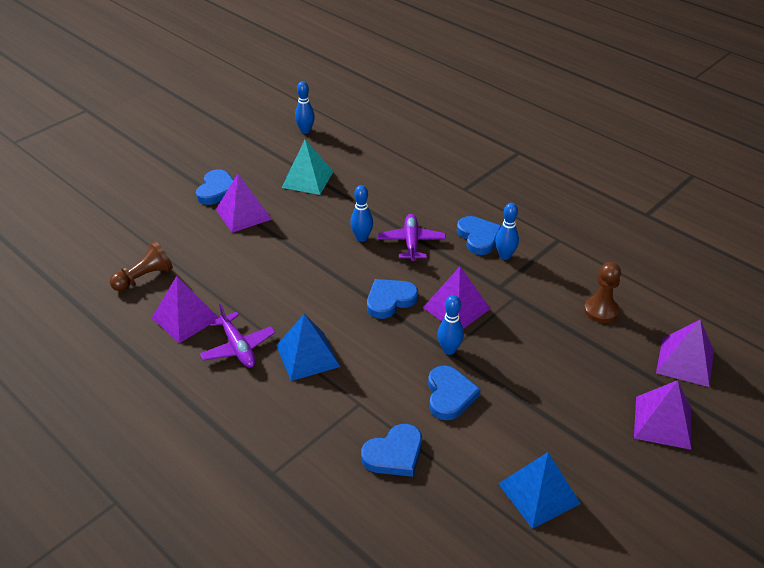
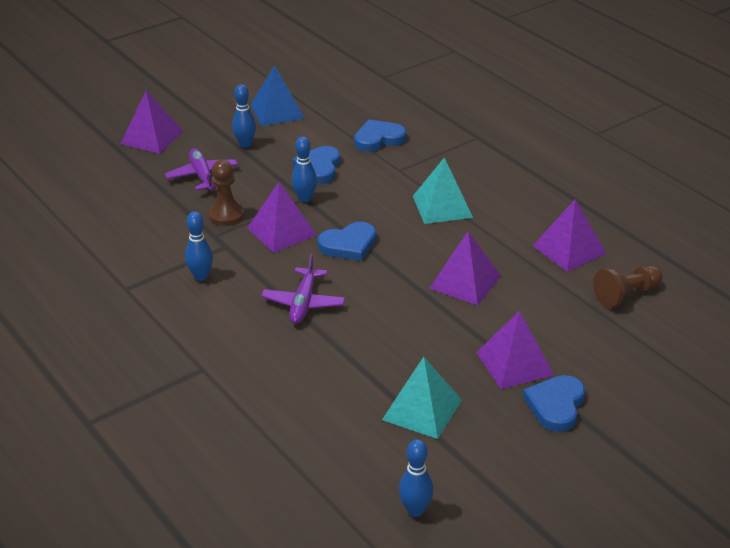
camera: 170 degrees left, 5 degrees down
(238, 347) = (511, 219): purple plane -> purple plane (202, 176)
(307, 356) = (442, 206): blue pyramid -> turquoise pyramid
(362, 238) = (362, 314): blue bowling pin -> blue bowling pin (245, 144)
(478, 237) = (219, 300): blue heart -> none
(601, 310) = (136, 215): brown pawn -> brown pawn (226, 215)
(685, 361) = (94, 171): purple pyramid -> purple pyramid (465, 282)

